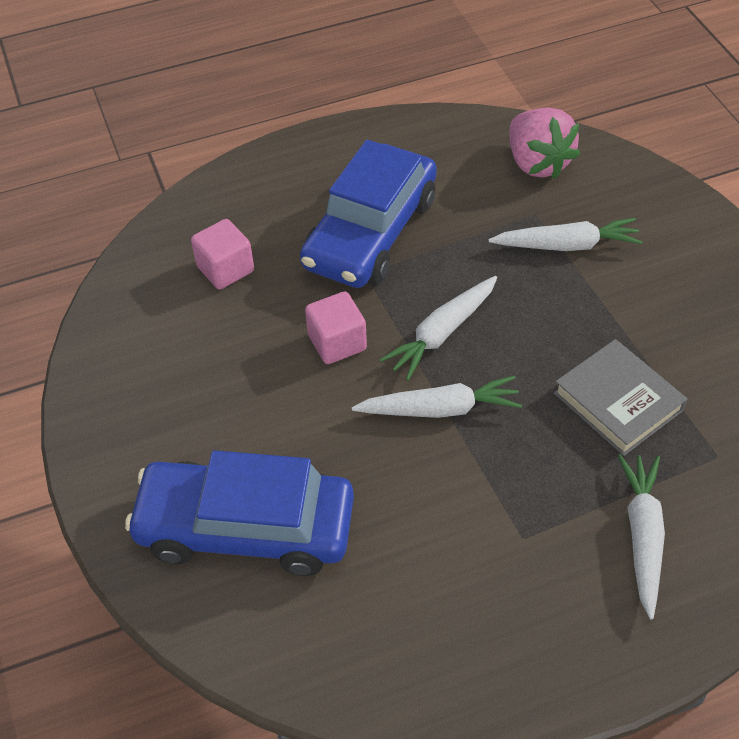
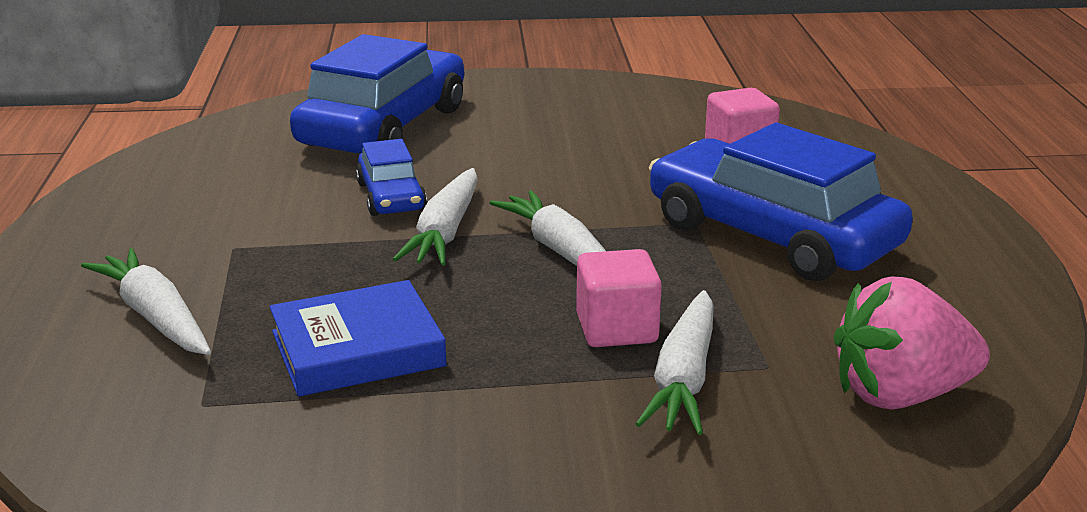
camera: 105 degrees right, 25 degrees down
(337, 342) = (587, 192): pink cube -> pink cube (616, 329)
(393, 465) = (391, 197): none -> blue car
(618, 402) = (357, 349): grey book -> blue book
(642, 536) = (155, 317): white carrot -> white carrot turned 150 degrees counterclockwise

